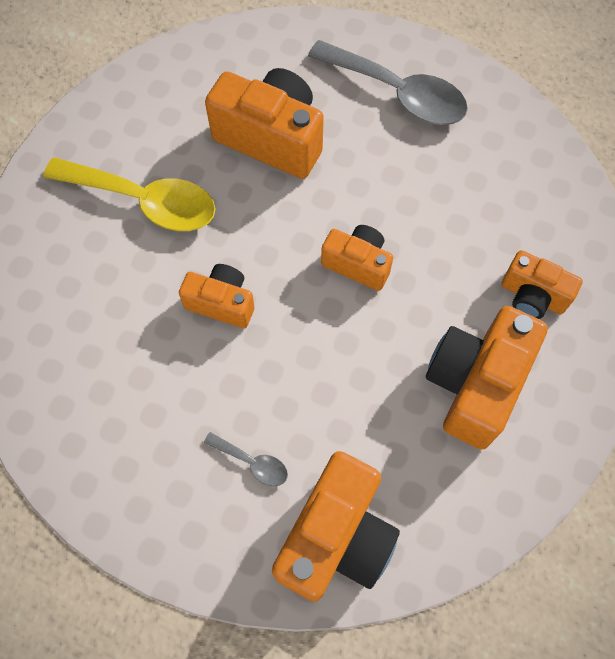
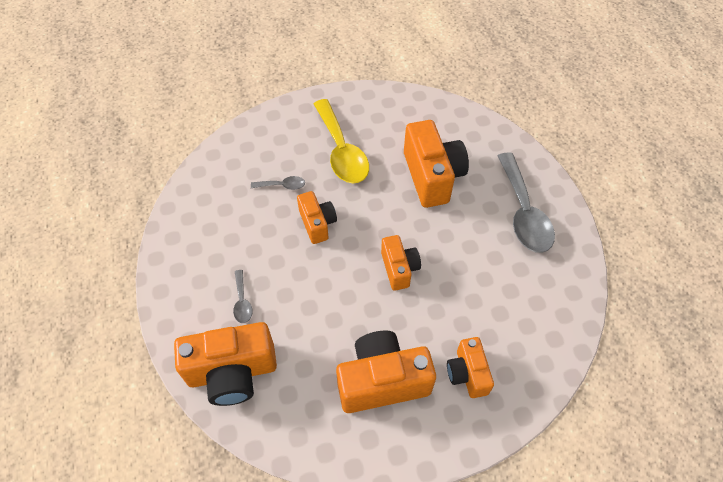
camera: 50 degrees right, 10 degrees down
(130, 301) = (282, 185): none -> grey spoon

